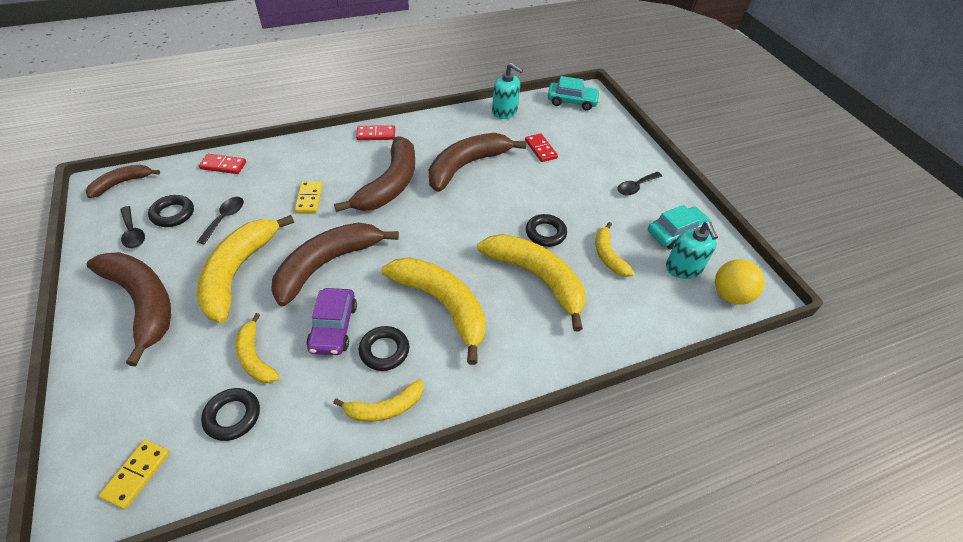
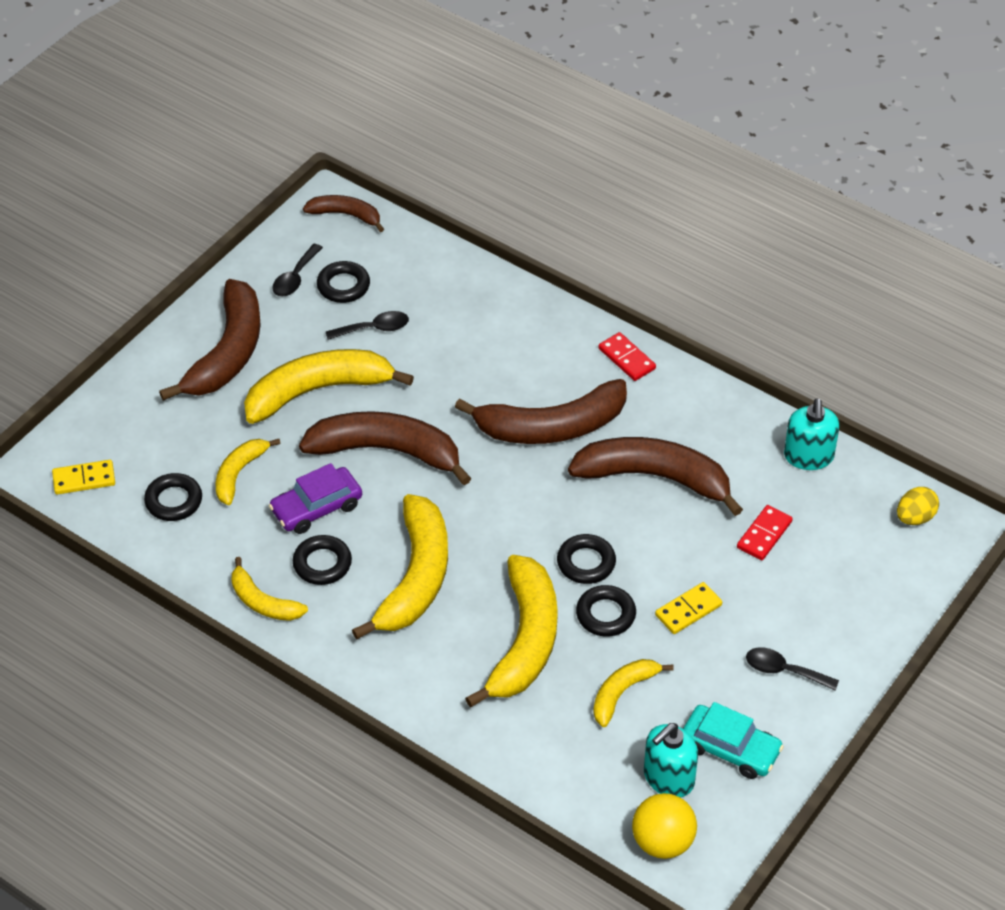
camera: 60 degrees right, 0 degrees up
(223, 166) = (444, 269): red domino -> none
(309, 198) = (463, 373): yellow domino -> yellow domino (688, 610)
(501, 222) = (586, 563): none -> black ring
(572, 101) = (915, 517): turquoise car -> yellow egg

